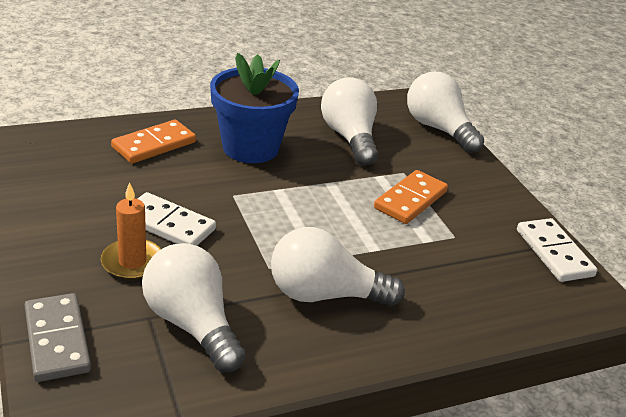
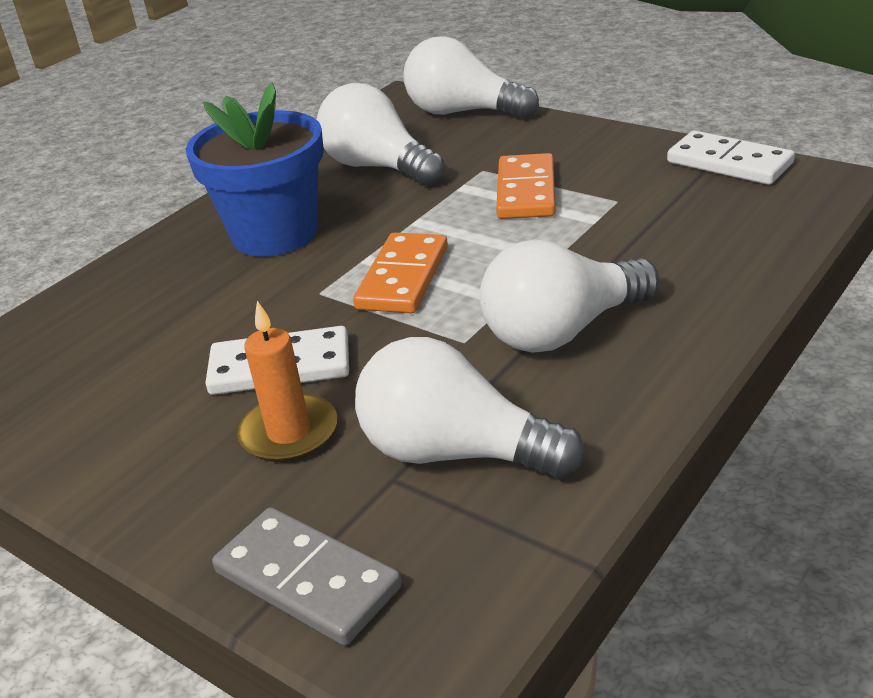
camera: 25 degrees left, 0 degrees up
(154, 145) = (144, 293): orange domino -> orange domino (403, 278)

